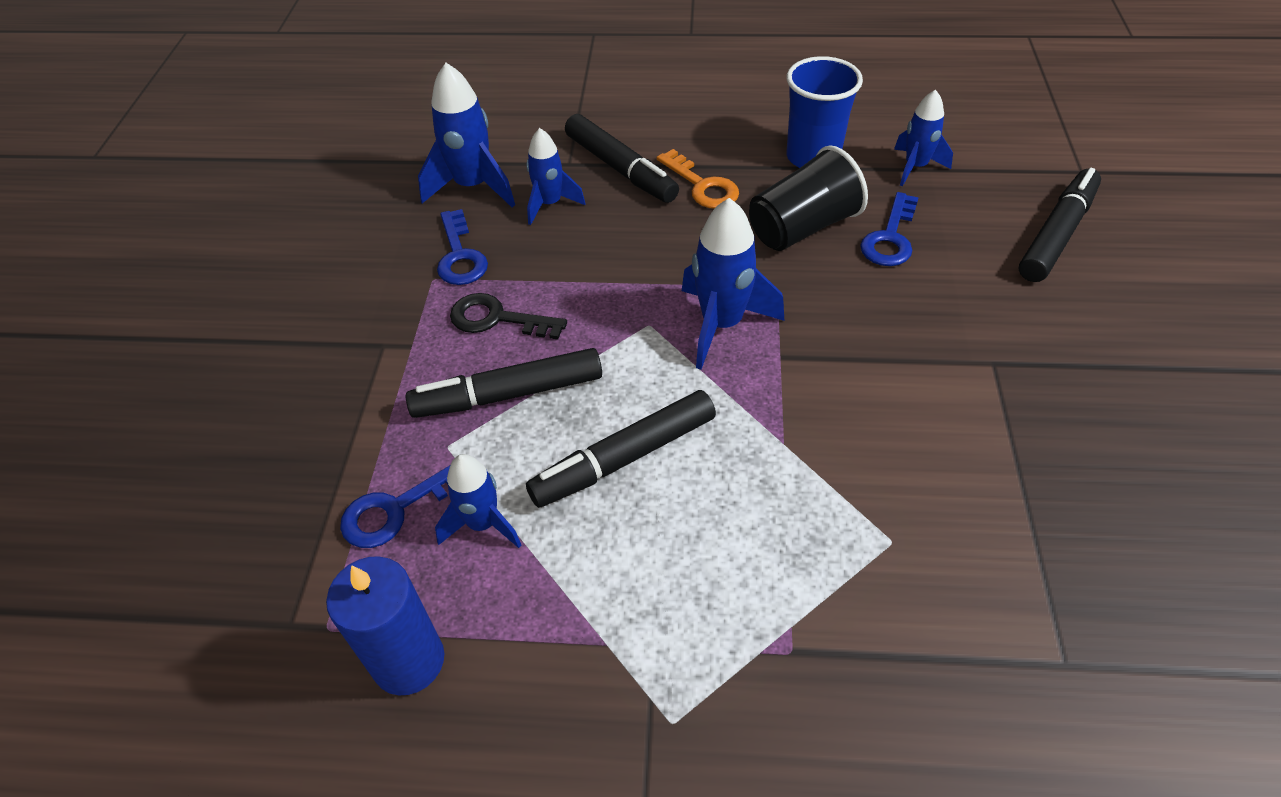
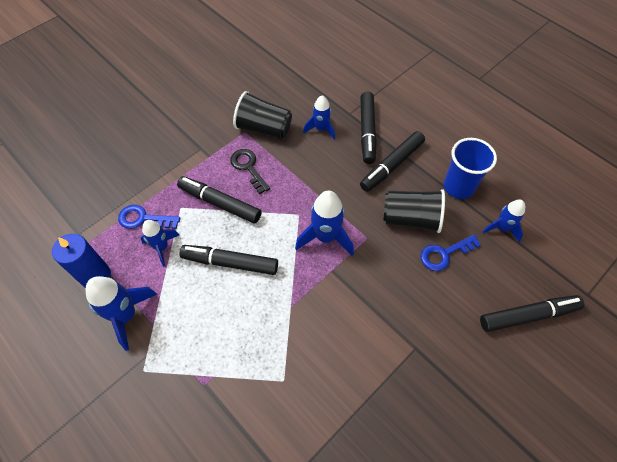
camera: 40 degrees right, 10 degrees up
(460, 256) = (264, 128): blue key -> black cup
(473, 187) = (300, 99): blue rocket -> blue rocket (126, 315)
(702, 186) = (392, 165): orange key -> black marker

